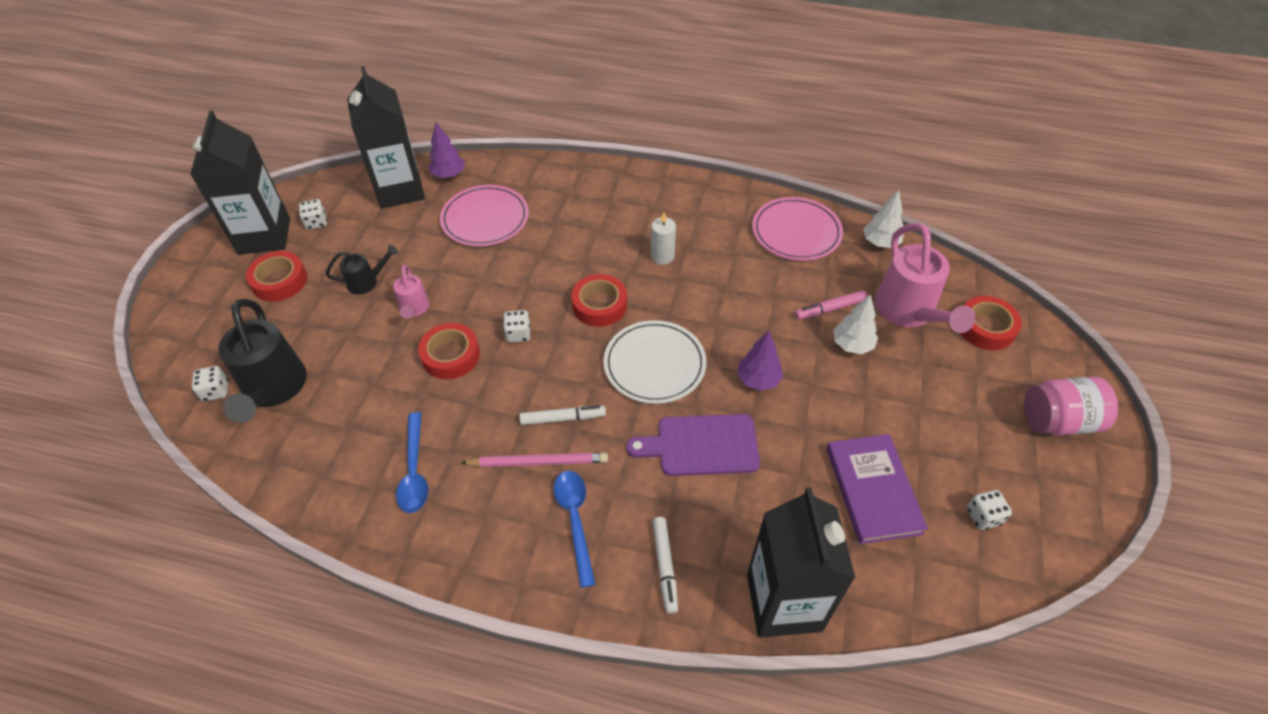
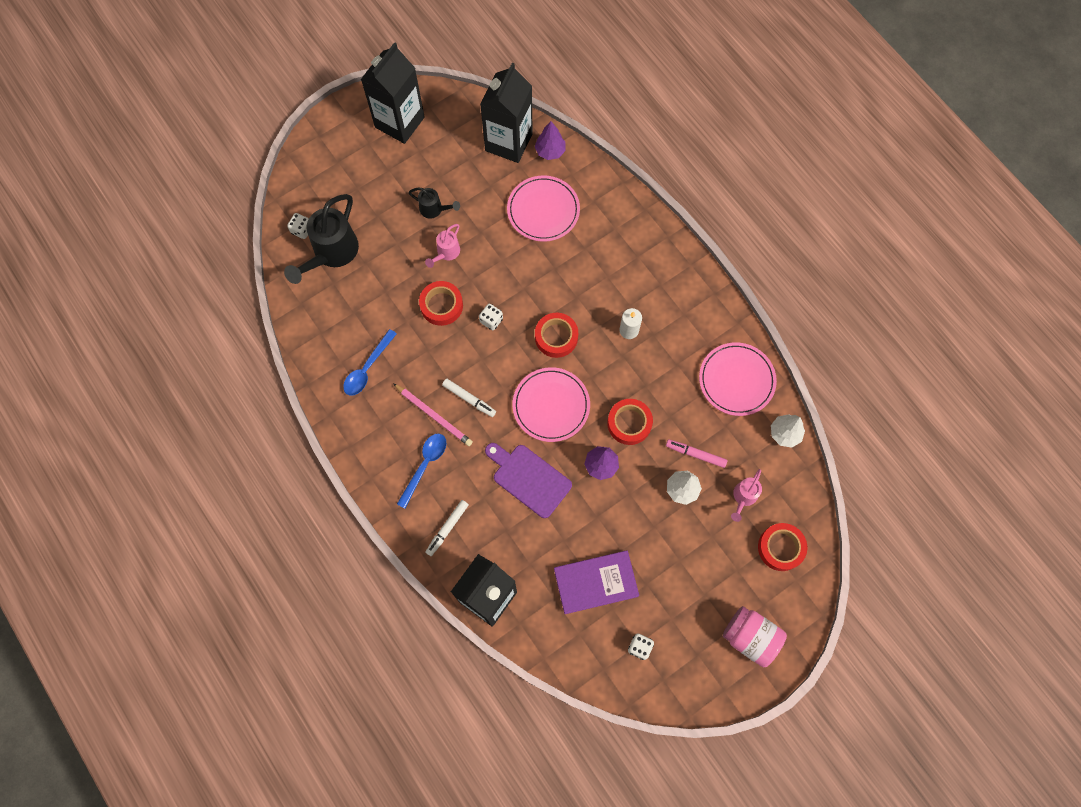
camera: 40 degrees right, 20 degrees up
(279, 281) = (385, 169): red tape -> red tape (629, 423)
(316, 222) = (437, 133): white dice -> none
(654, 364) = (551, 405): white plate -> pink plate
(873, 490) = (595, 582): purple book -> purple book turned 45 degrees clockwise
(908, 312) = (743, 497): pink watering can -> pink watering can, size x0.52

